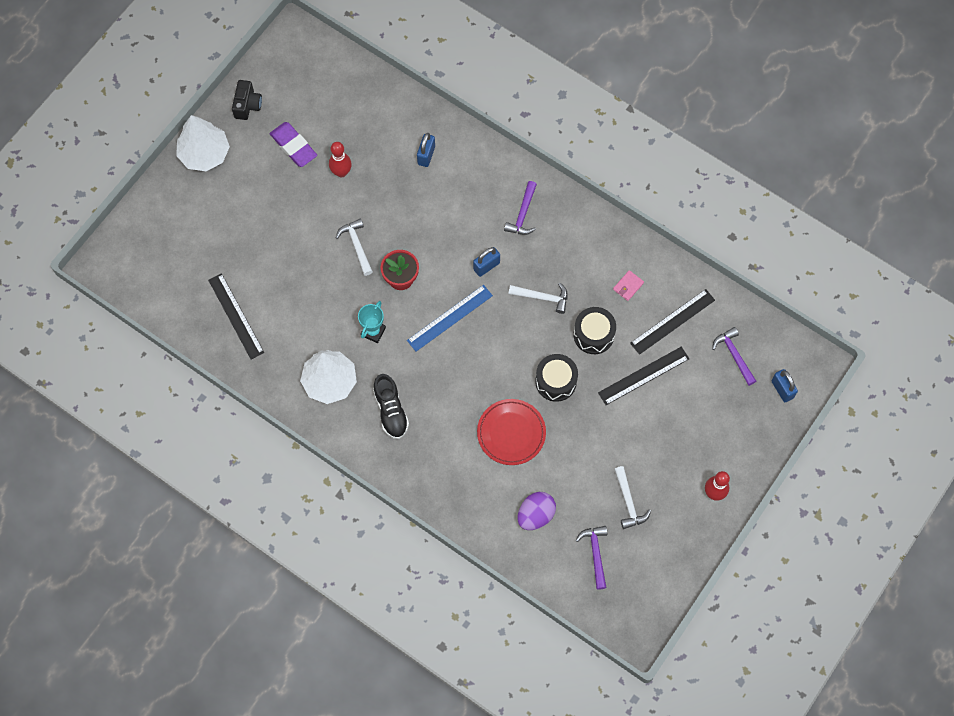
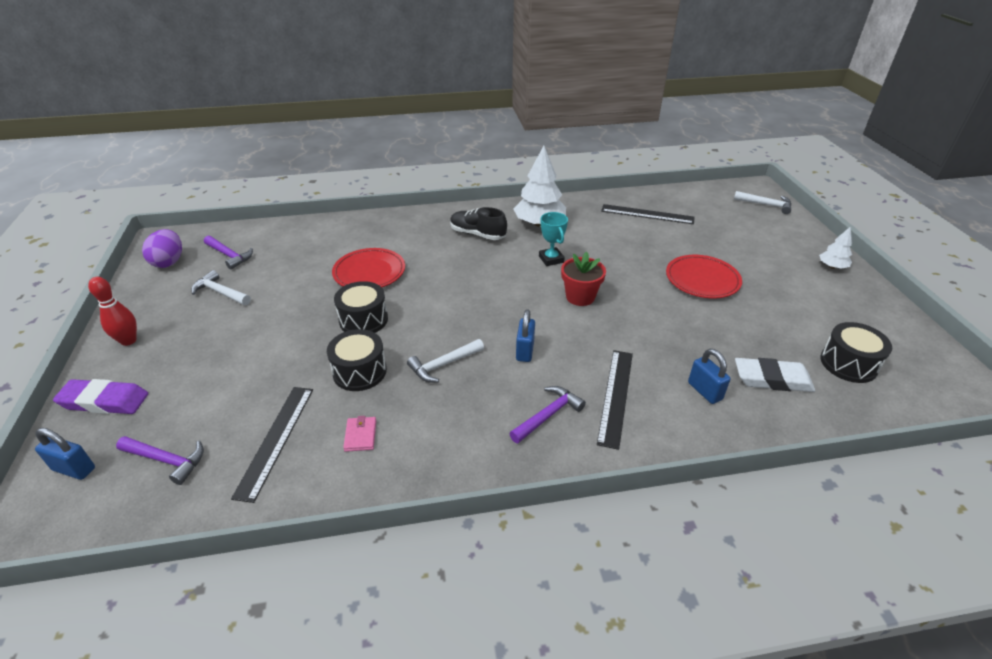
camera: 135 degrees right, 30 degrees down
(204, 154) = (832, 266): white tree -> white tree, size x0.51
(247, 105) = (879, 313): black camera -> none
(293, 146) = (798, 314): purple eraser -> purple eraser (104, 401)
(304, 221) = (702, 280): none -> red plate
(326, 100) = (848, 364): none -> black drum
(341, 172) = (738, 325): red bowling pin -> none
(356, 245) = (643, 292): white hammer -> white hammer (766, 205)
(381, 129) = (772, 379): none -> white eraser
(449, 318) = (507, 300): blue ruler -> none
(523, 214) = (548, 415): purple hammer -> purple hammer turned 75 degrees clockwise
(535, 515) = (301, 248): purple egg -> purple egg (169, 262)
(643, 375) = (274, 375): black ruler -> black ruler (615, 396)

